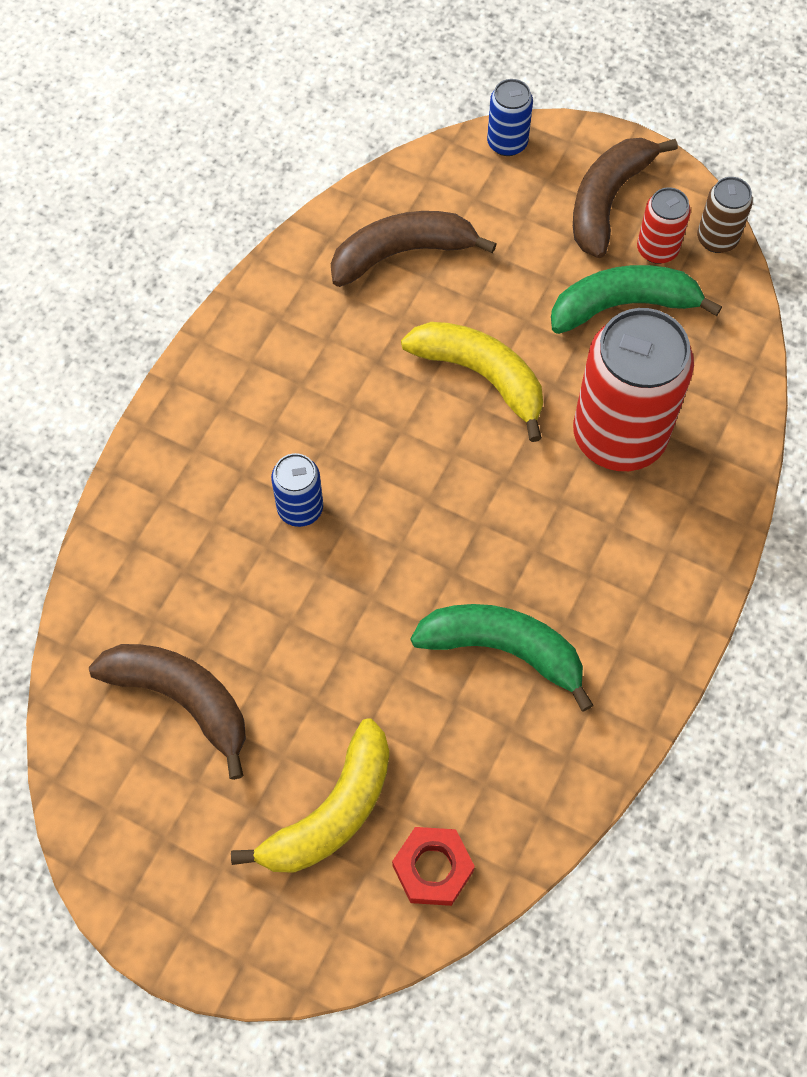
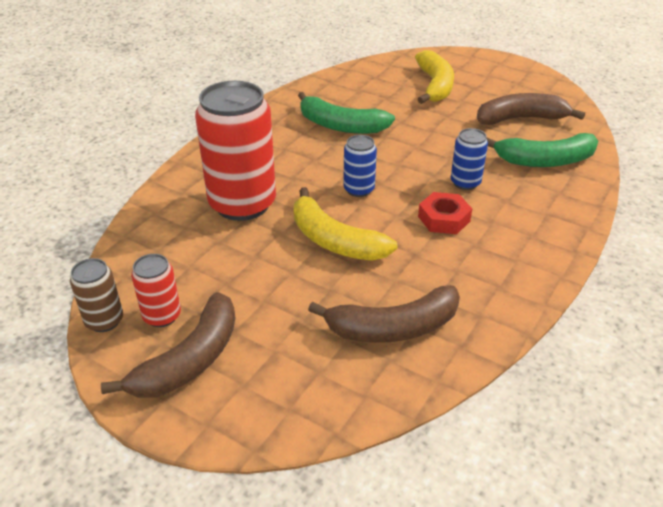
camera: 175 degrees left, 25 degrees down
(182, 699) = (521, 119): brown banana -> brown banana turned 135 degrees clockwise
(332, 812) = (435, 86): yellow banana -> yellow banana turned 135 degrees clockwise
(433, 868) = (385, 71): red nut -> red nut (444, 219)
(507, 143) = (275, 426): blue can -> blue can (359, 189)
(623, 306) = (209, 277): green banana -> green banana (545, 161)

